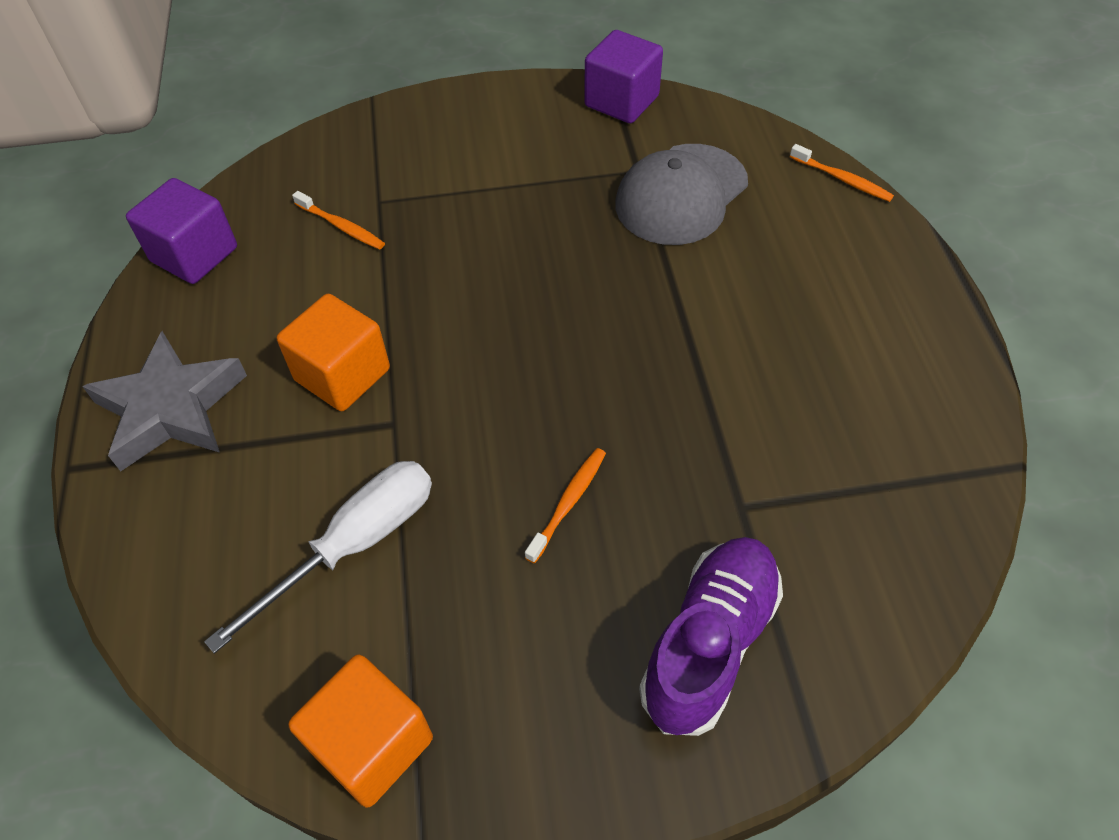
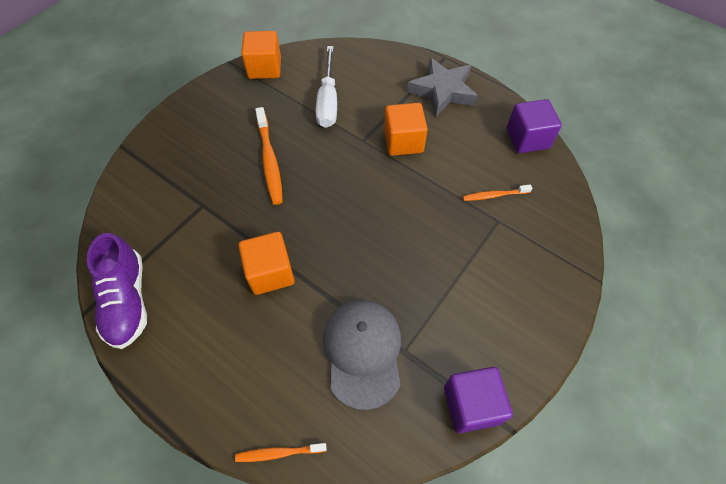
camera: 135 degrees right, 5 degrees up
(568, 503) = (269, 161): orange toothbrush -> orange toothbrush, size x1.74
(709, 644) = (182, 154): purple shoe -> purple shoe (127, 300)
(715, 337) = (270, 272): none -> orange cube

